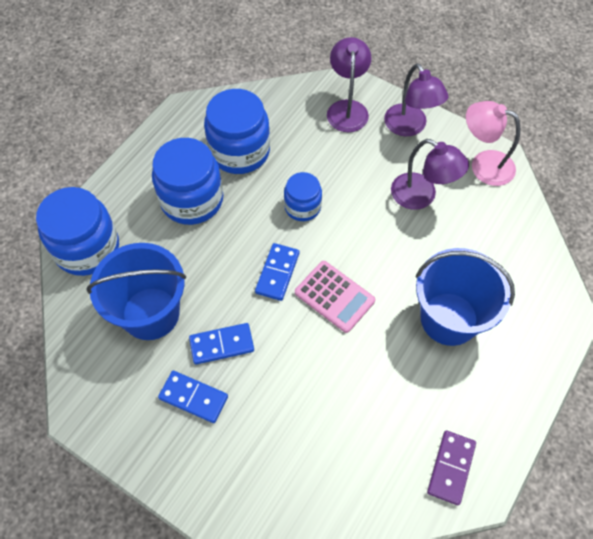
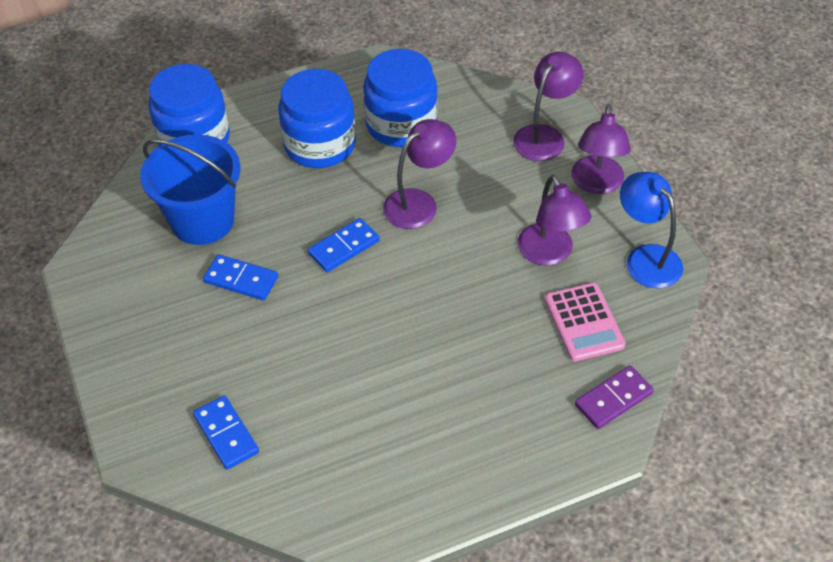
camera: 35 degrees right, 10 degrees down
(193, 397) = (180, 308): blue domino -> blue domino (226, 434)
(302, 207) = (419, 203): blue jar -> purple lamp
(334, 296) = (379, 296): pink calculator -> pink calculator (584, 322)
(449, 318) = (476, 377): blue bucket -> none
(451, 468) = (358, 504): purple domino -> purple domino (613, 399)
(483, 165) = (646, 258): pink lamp -> blue lamp

